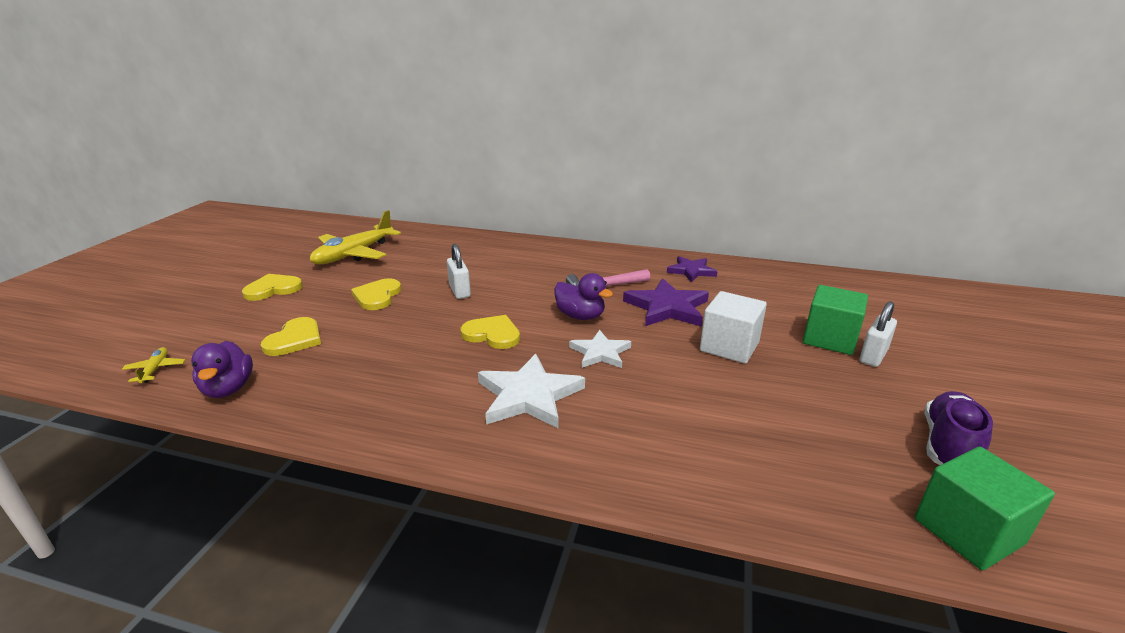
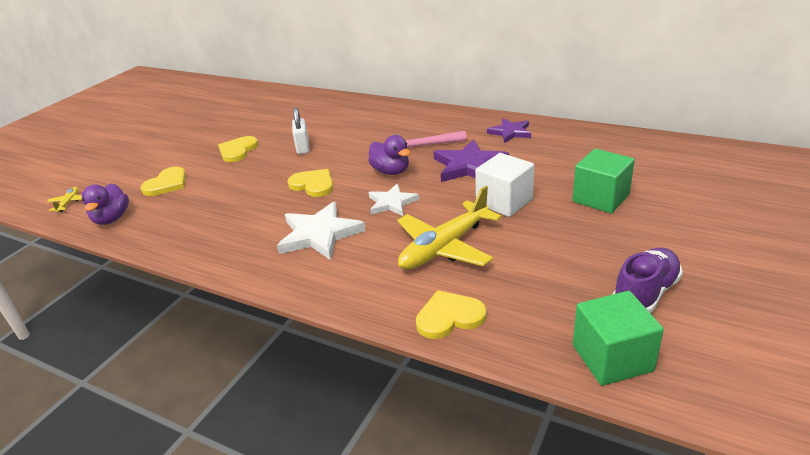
camera: 15 degrees right, 5 degrees up
(273, 289) = (163, 143): yellow heart -> yellow heart (449, 317)
(354, 254) = (232, 114): yellow plane -> yellow plane (444, 247)
(873, 356) = (631, 215): white padlock -> none

